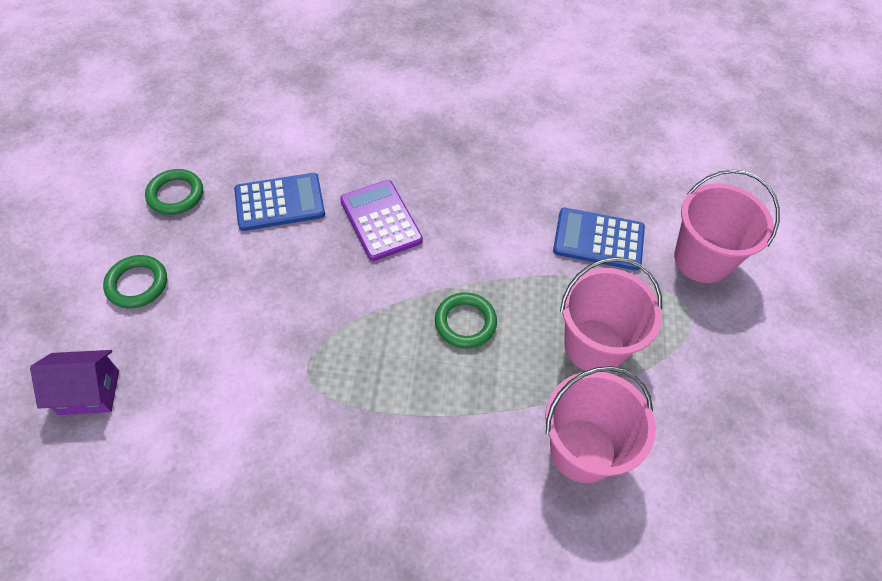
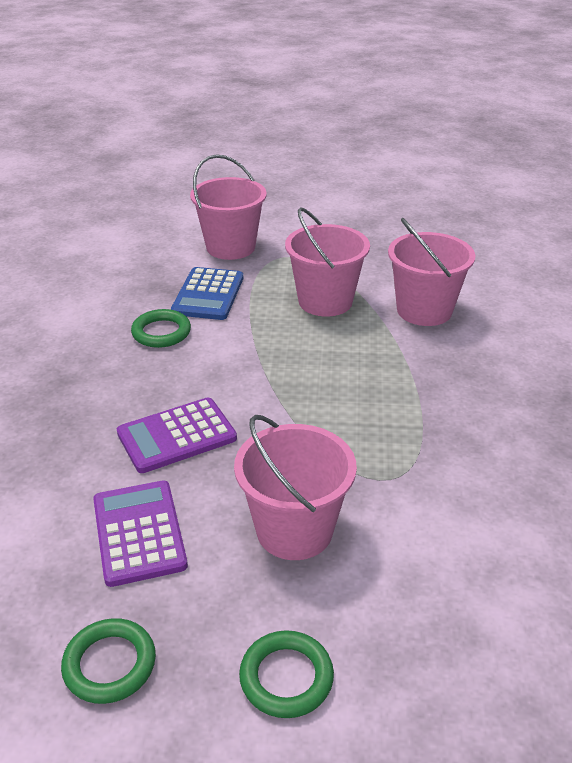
camera: 90 degrees left, 20 degrees down
(89, 392) = (470, 693): purple house -> none
(262, 296) = (294, 530): none -> pink bucket
(279, 202) = (139, 533): blue calculator -> purple calculator
(465, 322) = (311, 371): green ring -> green ring (161, 332)

